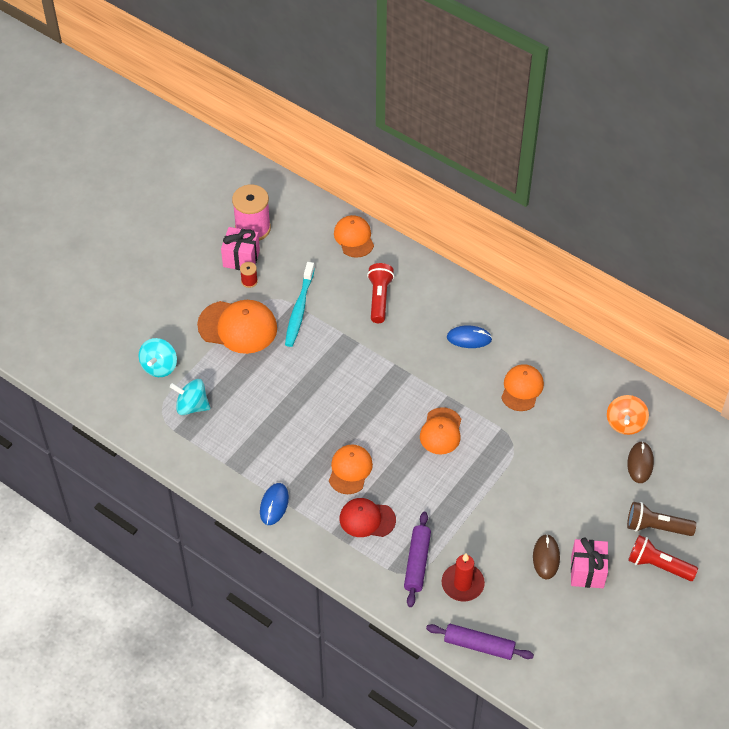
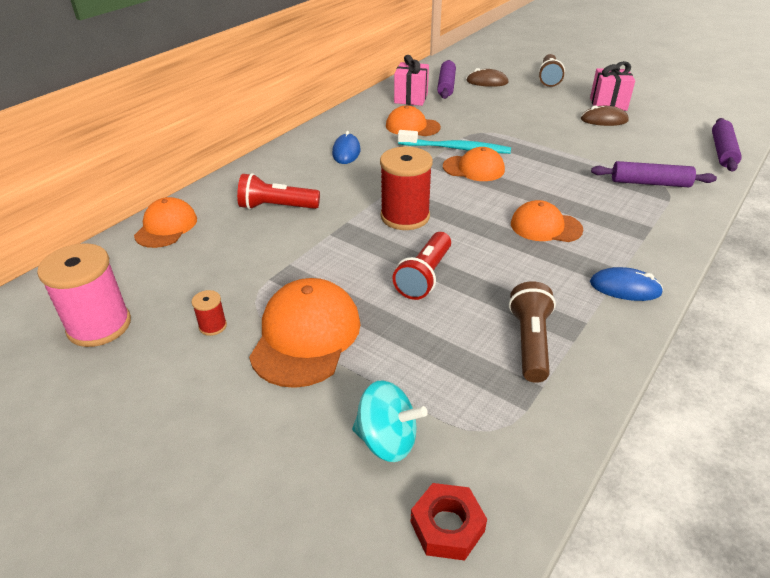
camera: 90 degrees left, 15 degrees down
(110, 389) = (447, 526): none -> red nut
(192, 406) = (471, 387): turquoise spinning top -> none
(225, 440) = (530, 342): none -> brown flashlight
(241, 258) = (160, 337): pink gift -> pink gift (411, 98)
(299, 309) = (281, 272): turquoise toothbrush -> turquoise toothbrush (456, 148)
(354, 238) = (166, 227): orange cap -> orange cap turned 120 degrees clockwise
(365, 379) = (405, 216): none -> red spool
(367, 519) = (611, 214): red cap -> none
(462, 584) = (659, 159): red candle -> none
(625, 423) = (446, 86): orange spinning top -> purple rolling pin
(658, 565) = (585, 79): red flashlight -> red flashlight (424, 276)

